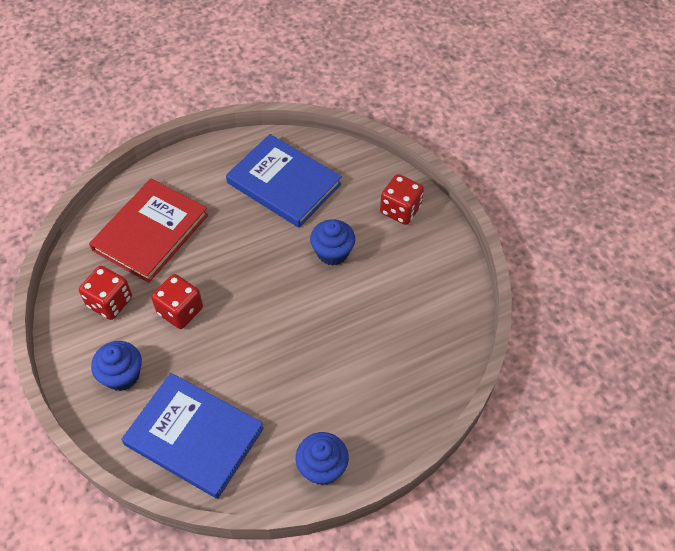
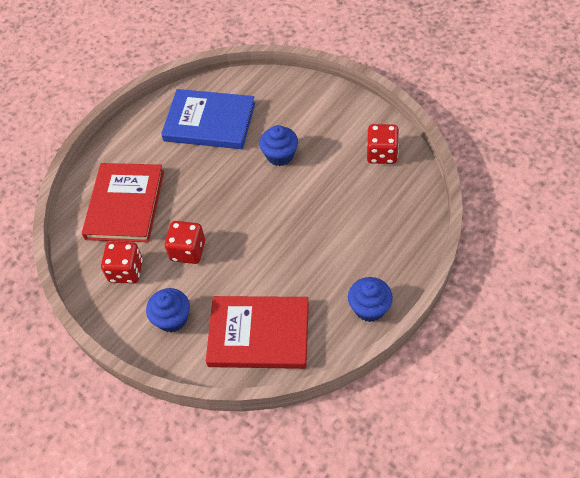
camera: 20 degrees left, 0 degrees up
(194, 436) = (259, 334): blue book -> red book
(400, 210) = (312, 102): red dice -> red dice (382, 154)

